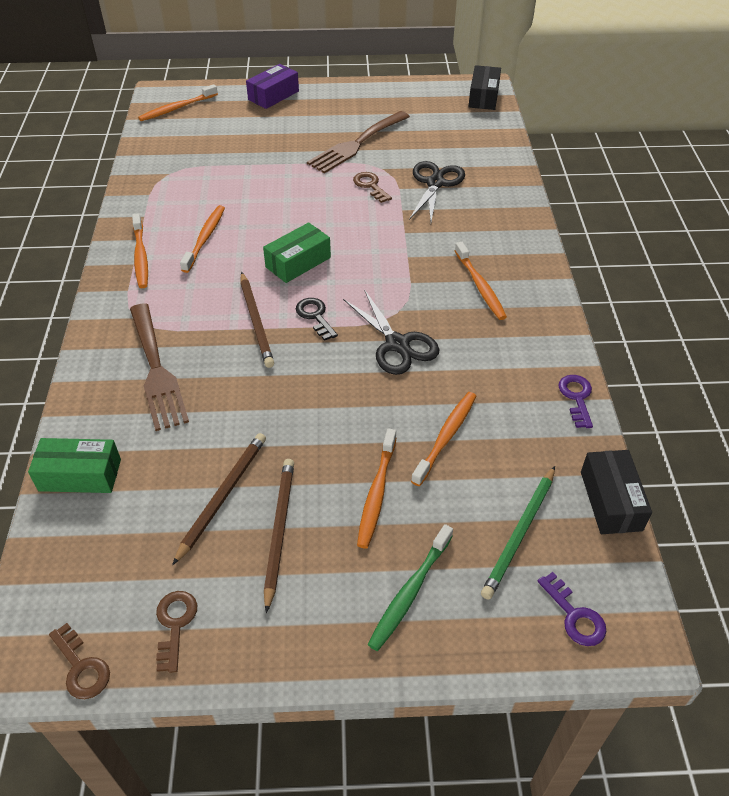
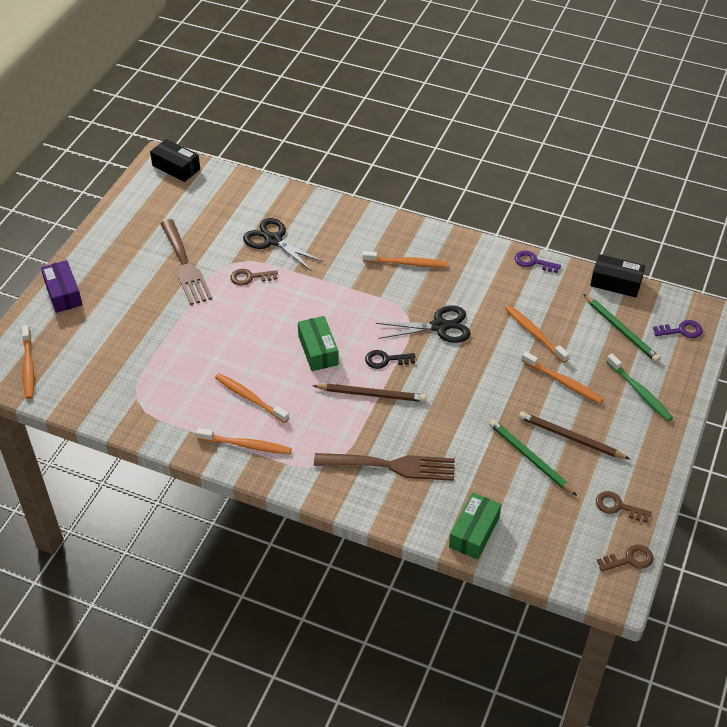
camera: 65 degrees left, 0 degrees up
(222, 496) = (530, 458): brown pencil -> green pencil

